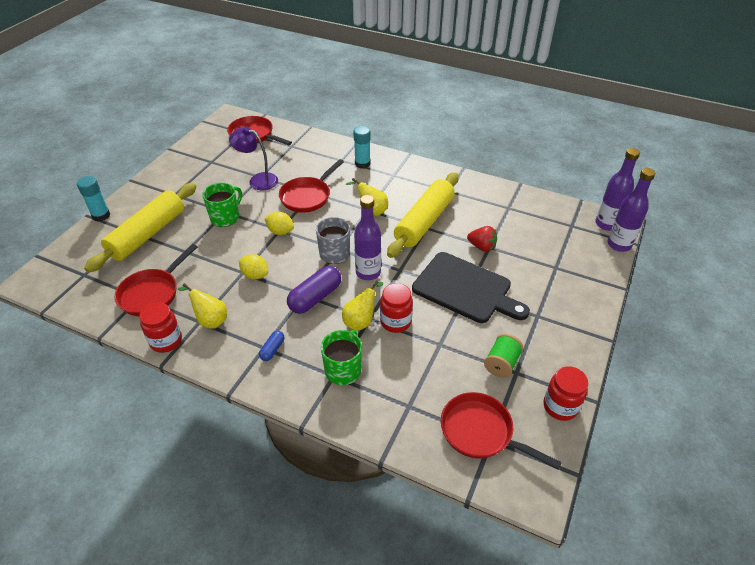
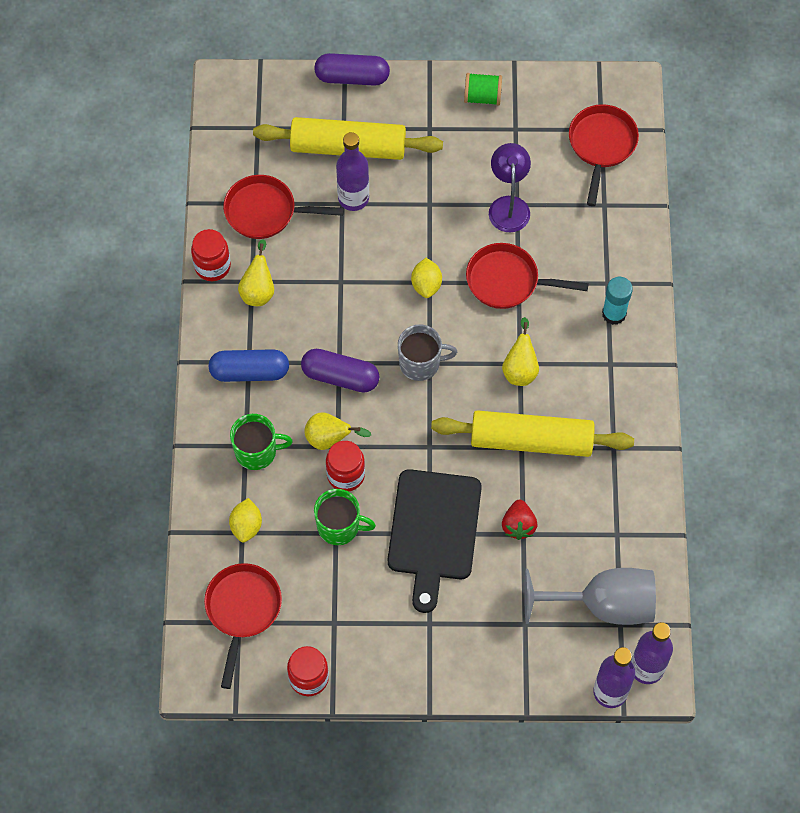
camera: 65 degrees right, 20 degrees up
(101, 215) = (352, 77): turquoise glue stick -> purple capsule
(225, 217) = (419, 210): green mug -> green mug (339, 526)
(255, 275) = (342, 297): yellow lemon -> yellow lemon (246, 526)
(272, 350) = (249, 372): blue capsule -> blue capsule, size x1.94
(368, 272) = (407, 414): purple bottle -> purple bottle (353, 198)
(501, 363) = (339, 604): green spool -> green spool (482, 97)
(555, 228) = (603, 604): none -> grey goblet

